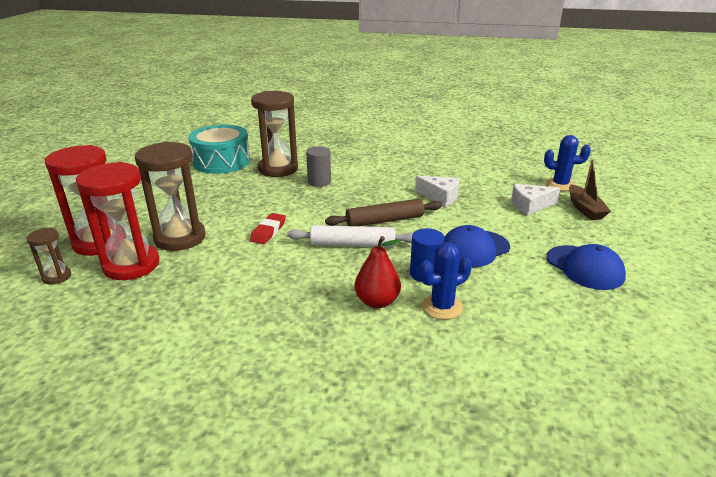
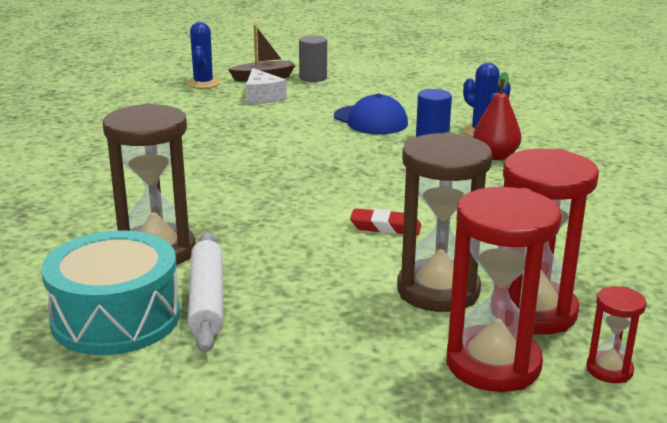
camera: 100 degrees left, 5 degrees down
(56, 277) = (609, 370): brown hourglass -> red hourglass
(319, 182) = (210, 211): grey cylinder -> grey cylinder (313, 78)
(352, 244) = (392, 174): white rolling pin -> white rolling pin (207, 300)
(384, 221) = (325, 161): brown rolling pin -> none
(440, 197) = (249, 135): white cheese -> none
(584, 267) = (382, 85): blue cap -> none

